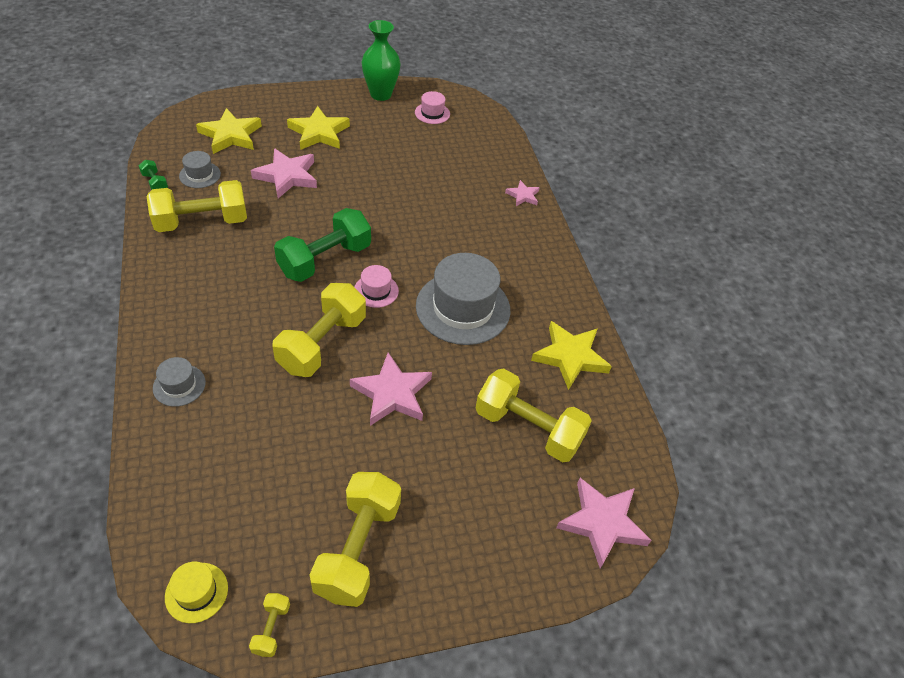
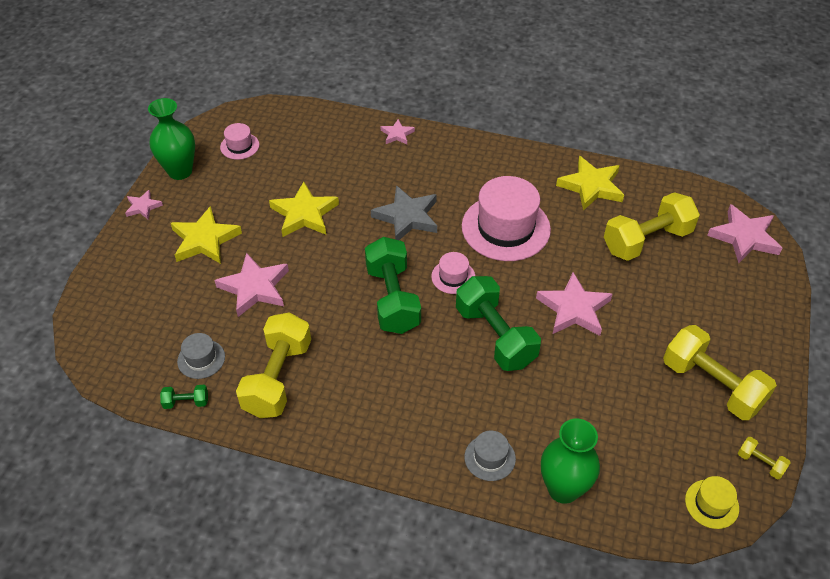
camera: 55 degrees left, 0 degrees up
(165, 453) = (563, 489): none -> green vase
(231, 135) = (153, 313): yellow star -> yellow star (304, 214)
(322, 343) = (495, 336): yellow dumbbell -> green dumbbell
(331, 91) = (143, 207): none -> pink star
(427, 236) = (407, 217): none -> grey star
(463, 308) = (505, 228): grey hat -> pink hat

